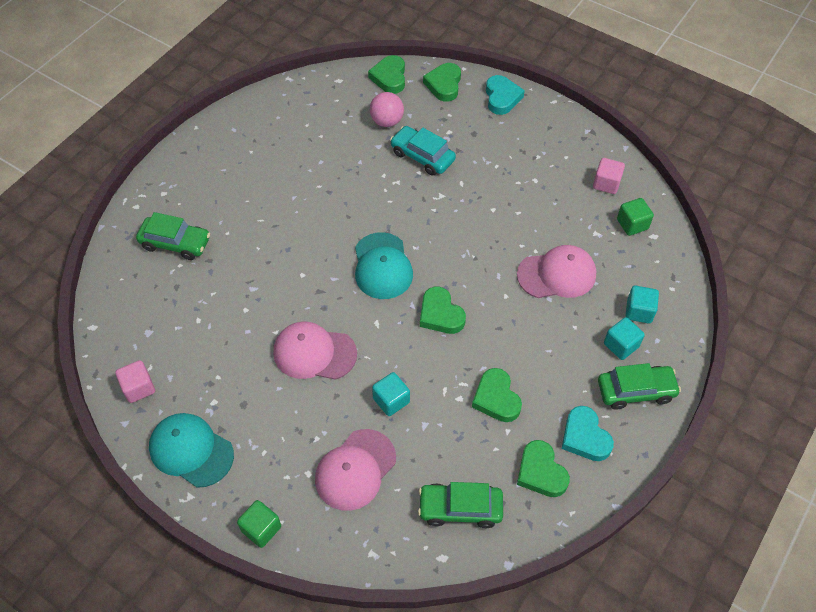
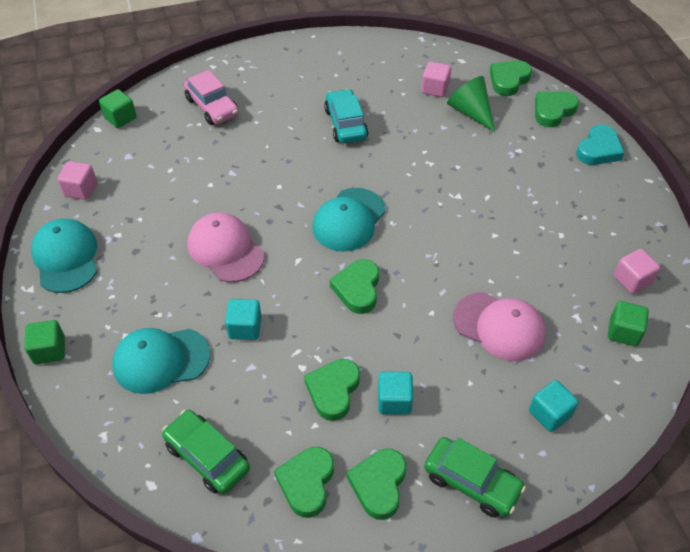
camera: 40 degrees right, 5 degrees down
(103, 304) = (120, 118): none -> green cube
(175, 243) = (212, 107): green car -> pink car
(341, 117) = (435, 89): none -> pink cube
(355, 470) = (161, 360): pink cap -> turquoise cap
(387, 121) = (470, 112): pink ball -> green cone
(422, 156) = (473, 156): turquoise car -> turquoise car (345, 124)
(585, 437) = (379, 485): turquoise heart -> green heart
(621, 345) = (499, 431): turquoise cube -> turquoise cube (394, 401)

